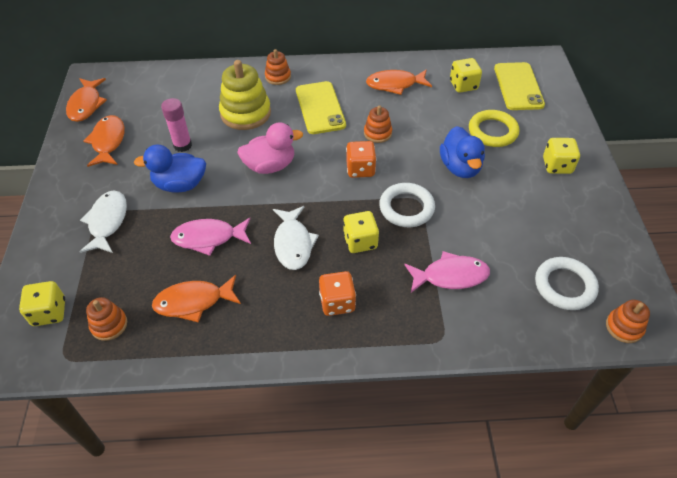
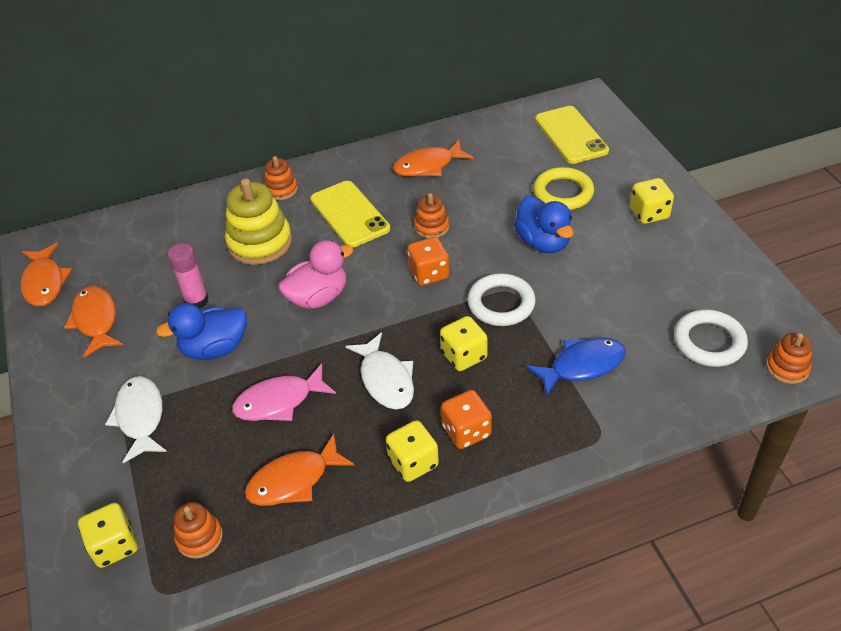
camera: 15 degrees left, 5 degrees down
(450, 276) = (582, 366): pink fish -> blue fish
(463, 85) = (508, 148): yellow dice -> yellow dice (413, 462)

